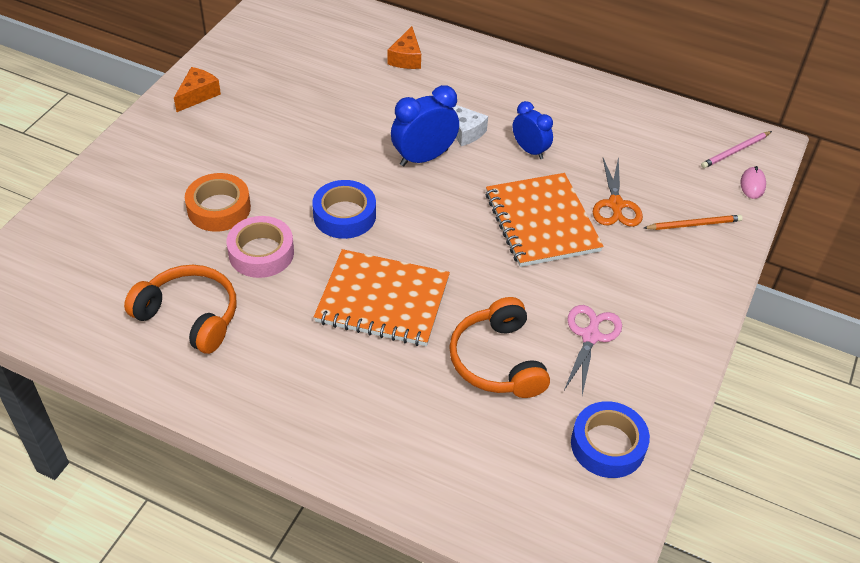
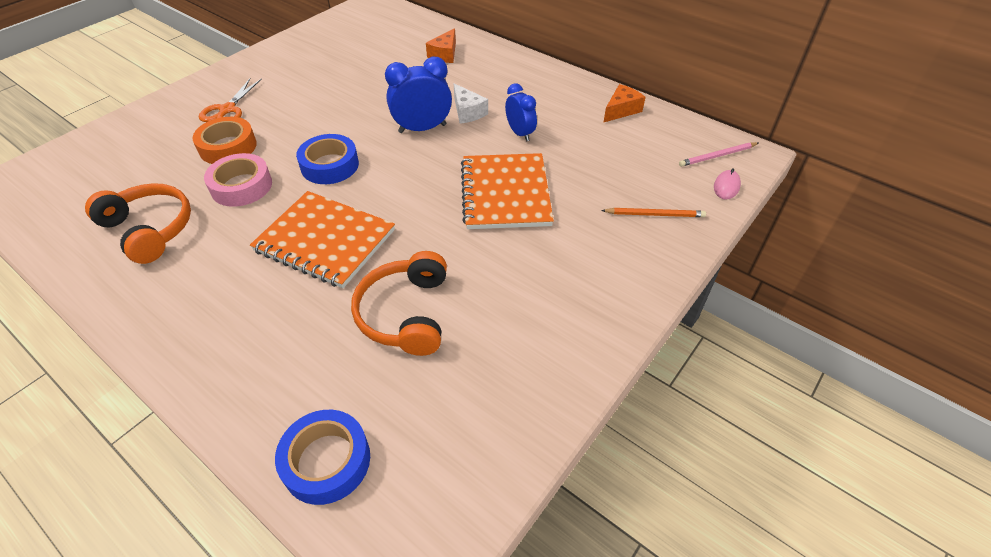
camera: 15 degrees right, 0 degrees up
(198, 95) = (263, 64): orange cheese -> orange cheese (621, 110)
(590, 336) = (510, 304): pink scissors -> none
(607, 445) = (482, 421): blue tape -> blue tape (326, 461)
(615, 205) = (582, 188): orange scissors -> orange scissors (227, 110)

